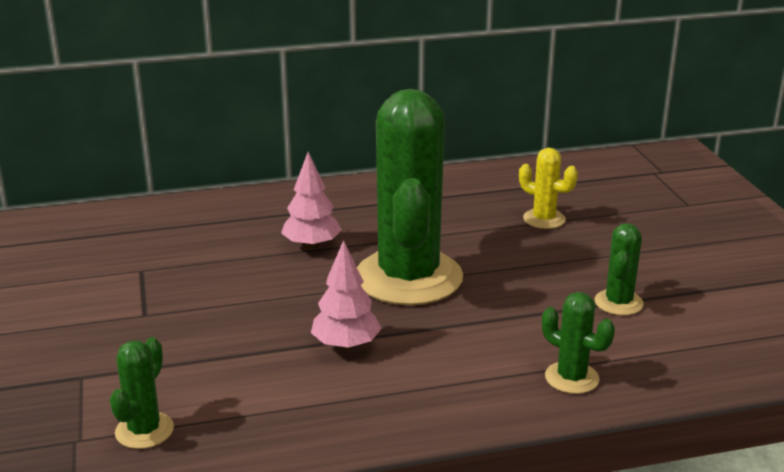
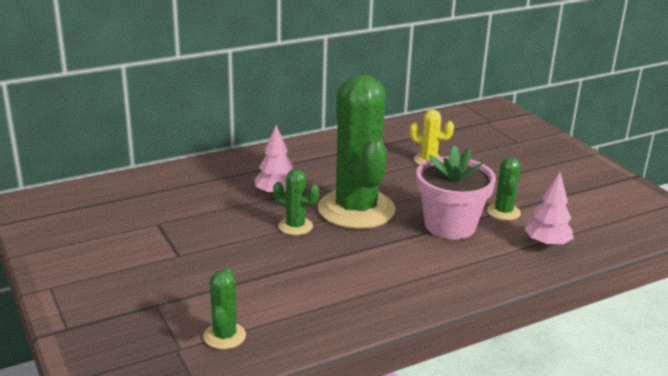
camera: 15 degrees left, 0 degrees up
(346, 345) = (336, 260): pink tree -> pink tree (546, 244)
(530, 314) = (450, 225): none -> pink flower pot
(571, 378) = (497, 264): green cactus -> green cactus (295, 226)

